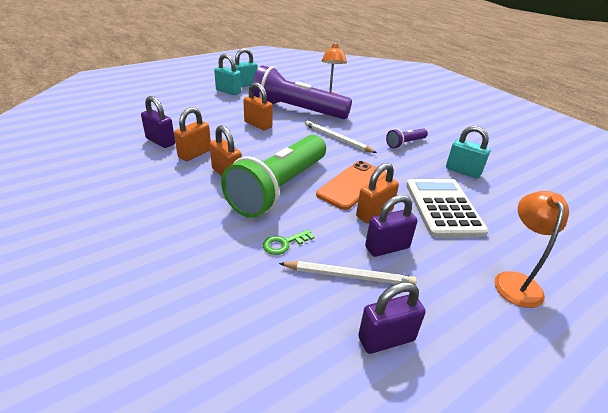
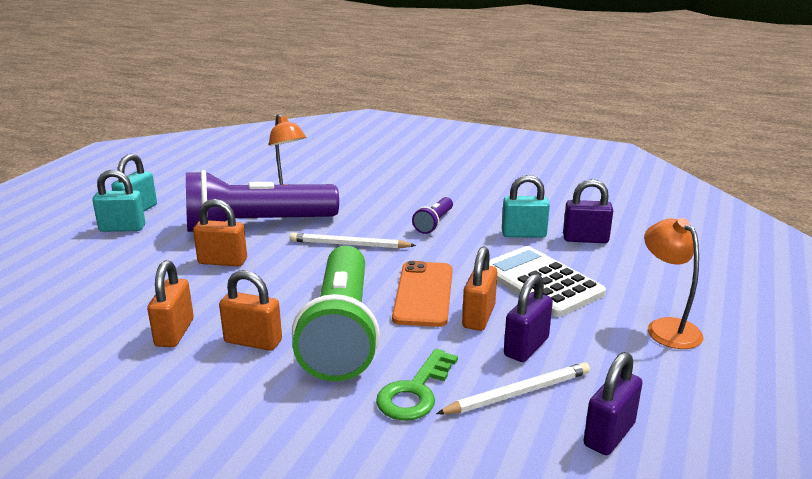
camera: 30 degrees left, 10 degrees down
(160, 141) = (98, 335): purple padlock -> purple padlock (585, 239)
(284, 243) = (415, 392): green key -> green key, size x1.57

